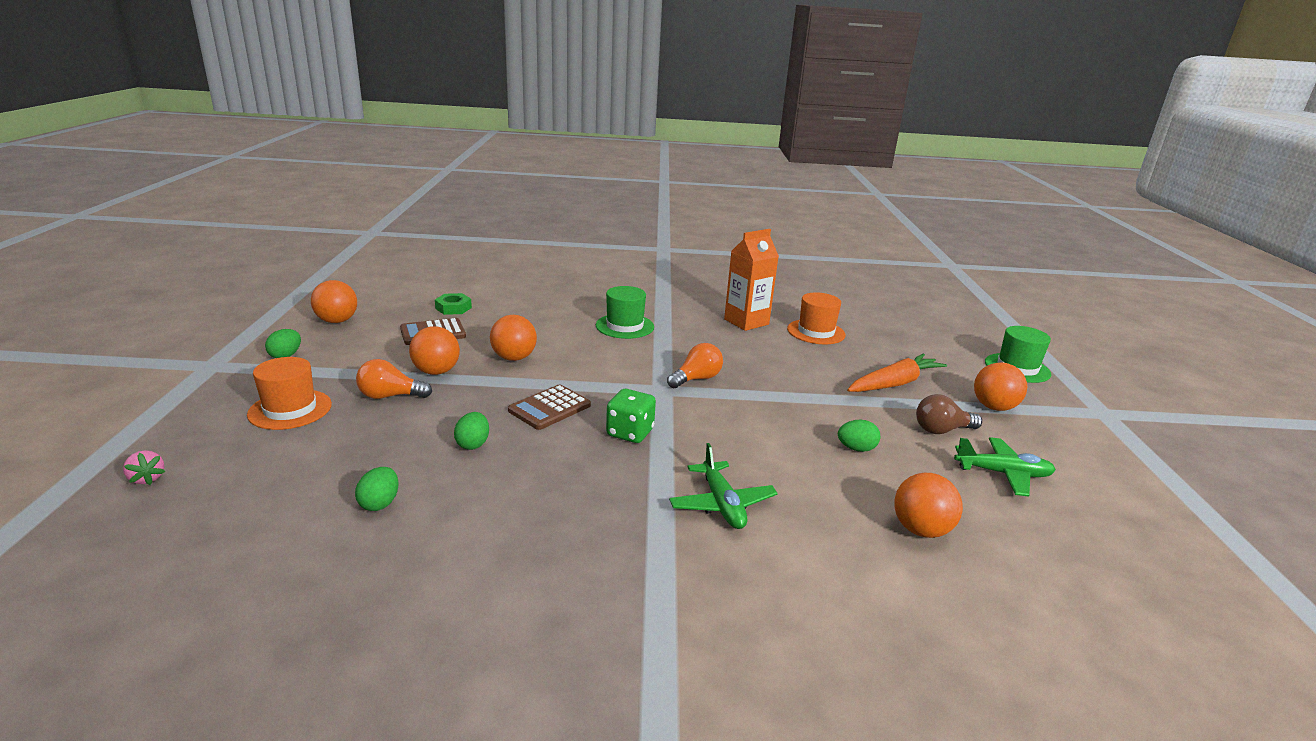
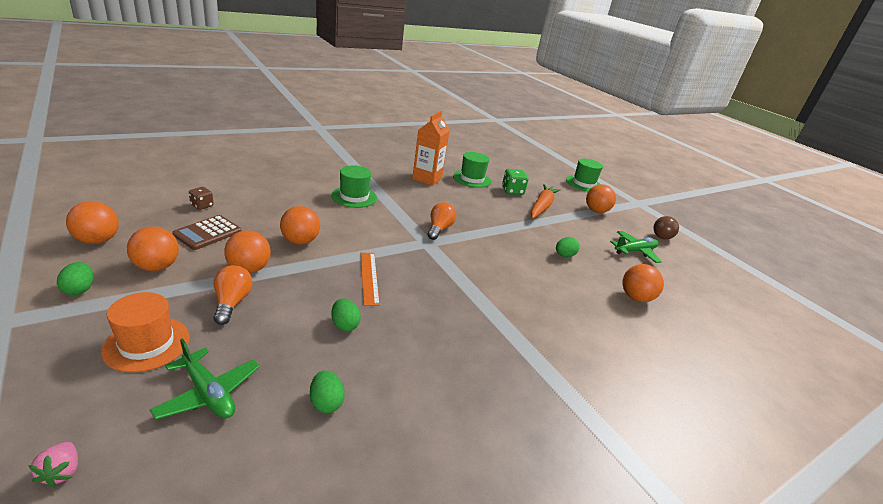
camera: 35 degrees left, 5 degrees up
(147, 478) = (62, 472): pink strawberry -> pink strawberry turned 60 degrees clockwise
(360, 352) = (157, 267): none -> orange ball
(390, 396) = (232, 302): orange light bulb -> orange light bulb turned 120 degrees clockwise
(453, 308) = (202, 205): green nut -> brown dice
(549, 408) = (369, 277): brown calculator -> orange ruler
(630, 433) = (439, 281): green dice -> green dice (512, 191)
(722, 504) = (538, 316): green plane -> green plane (208, 393)
(816, 332) = (472, 179): orange hat -> green hat
(941, 430) = (588, 232): brown light bulb -> brown light bulb (664, 236)

